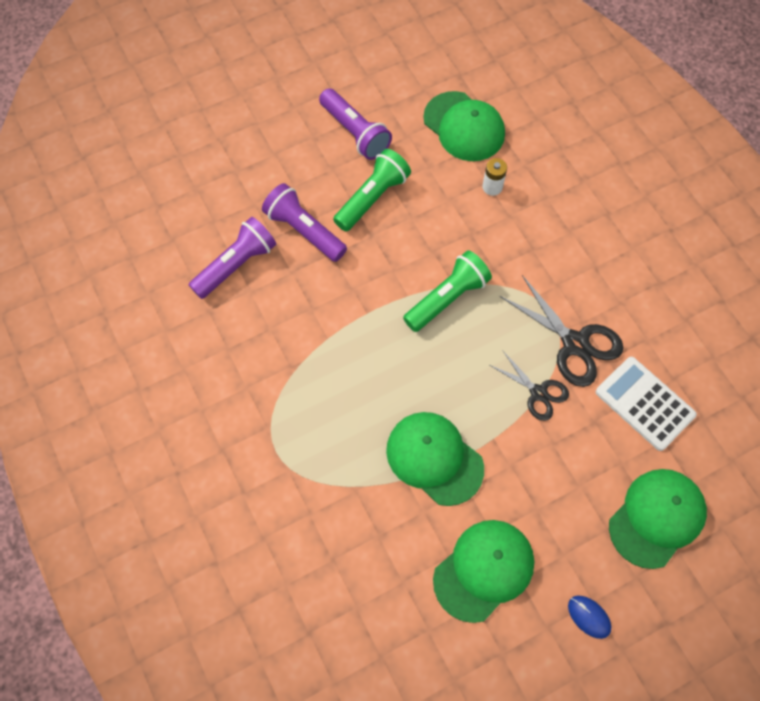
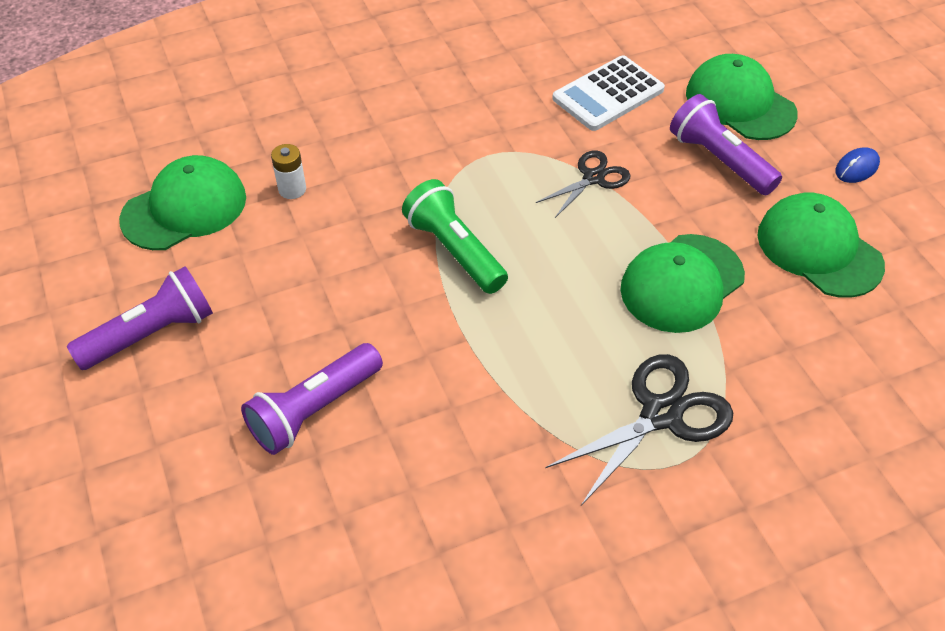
camera: 85 degrees left, 15 degrees down
(236, 265) = (358, 508): purple flashlight -> purple flashlight (719, 160)
(372, 198) = (276, 320): green flashlight -> none
(575, 343) = (530, 139): black scissors -> black scissors (661, 414)

